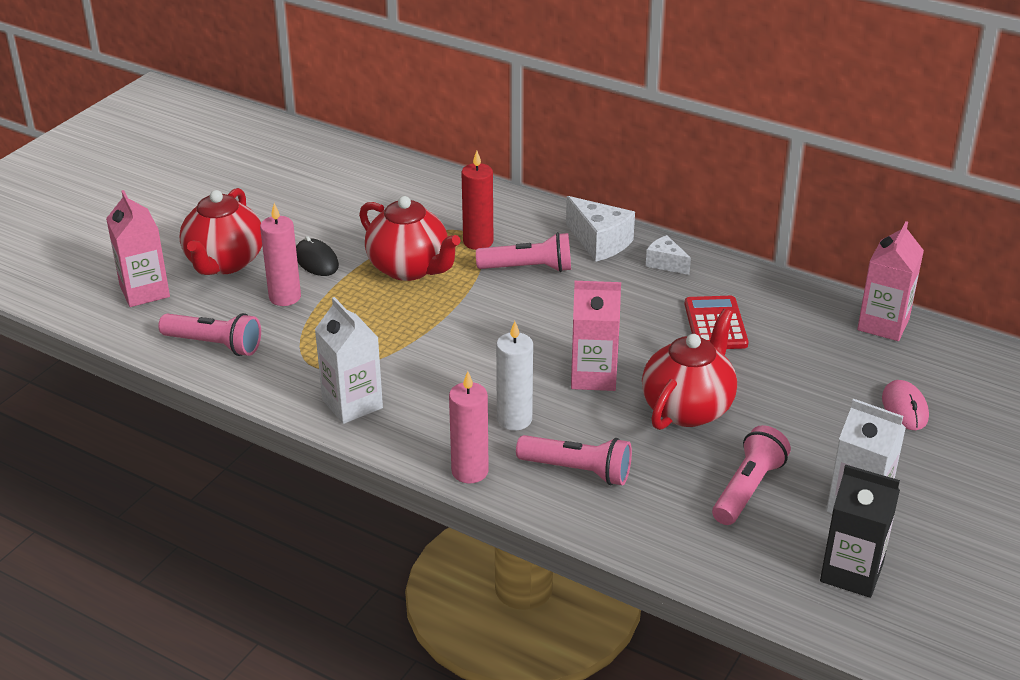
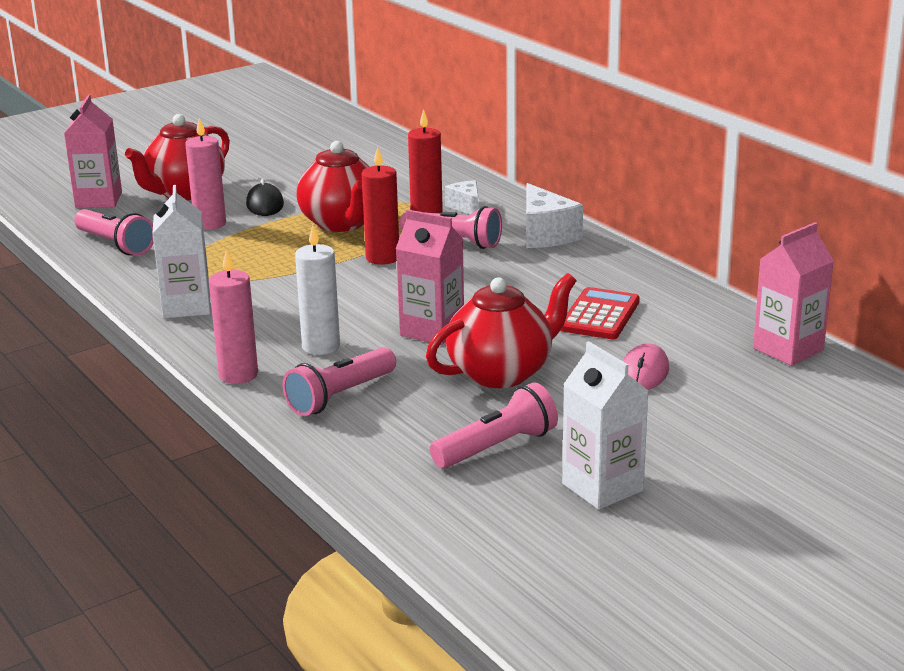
camera: 25 degrees right, 10 degrees down
(481, 302) = (382, 258): none -> red candle
(577, 471) = (340, 396): pink flashlight -> pink flashlight turned 90 degrees clockwise
(665, 263) = (596, 261): white cheese -> white cheese (466, 207)
(851, 572) = (537, 539): black carton -> none
(904, 408) = (741, 420): pink mouse -> pink mouse (644, 372)

